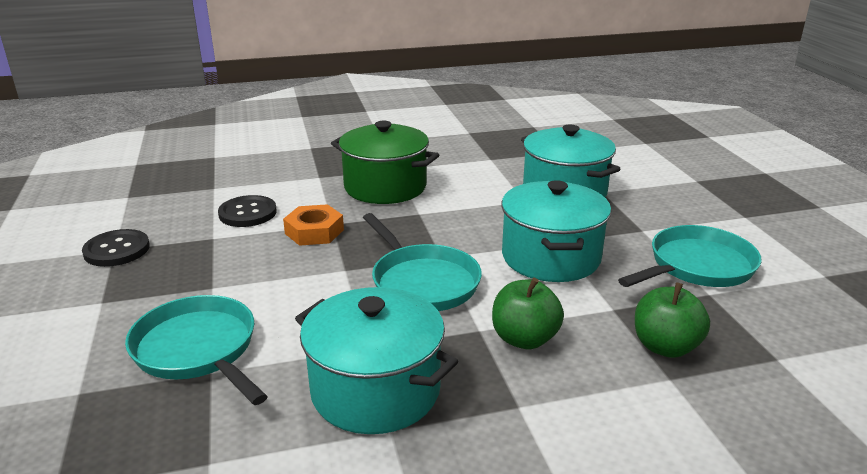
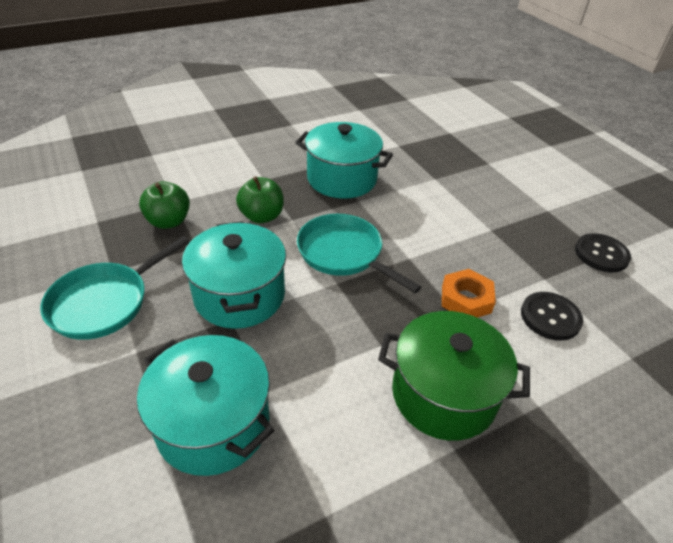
camera: 165 degrees right, 15 degrees up
(198, 350) = (454, 188): turquoise pan -> none

